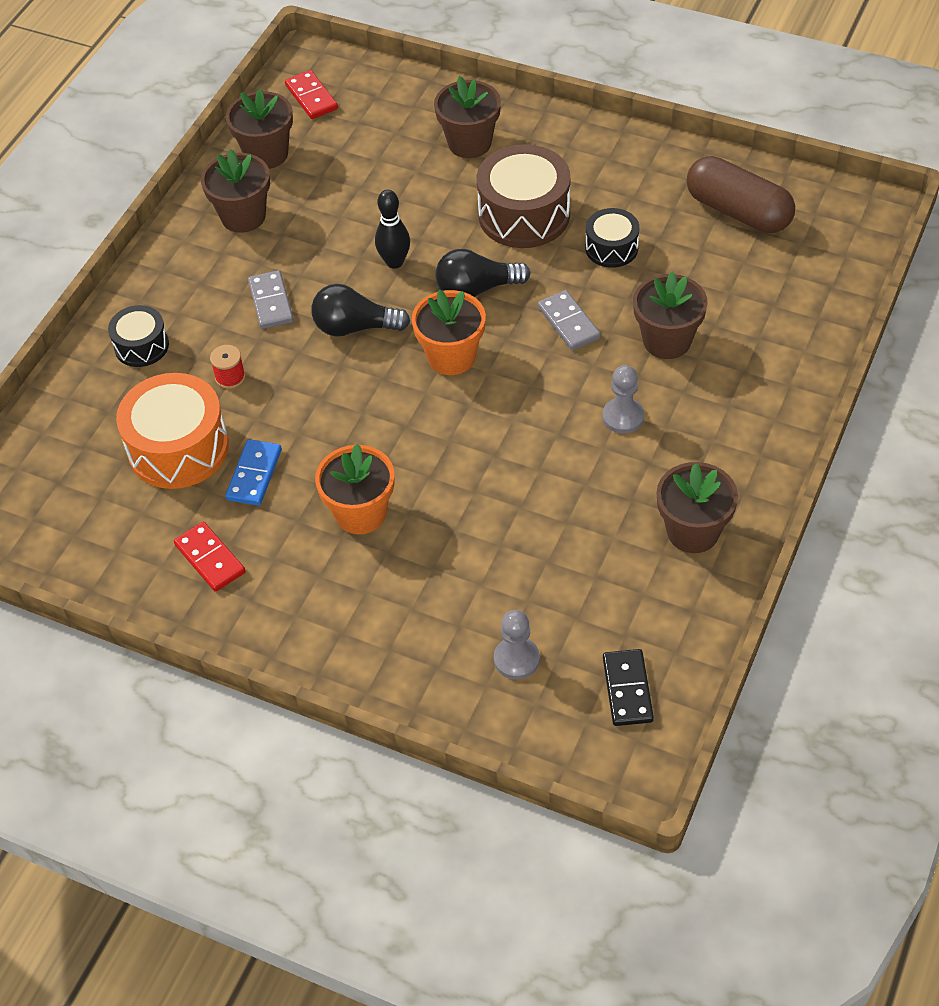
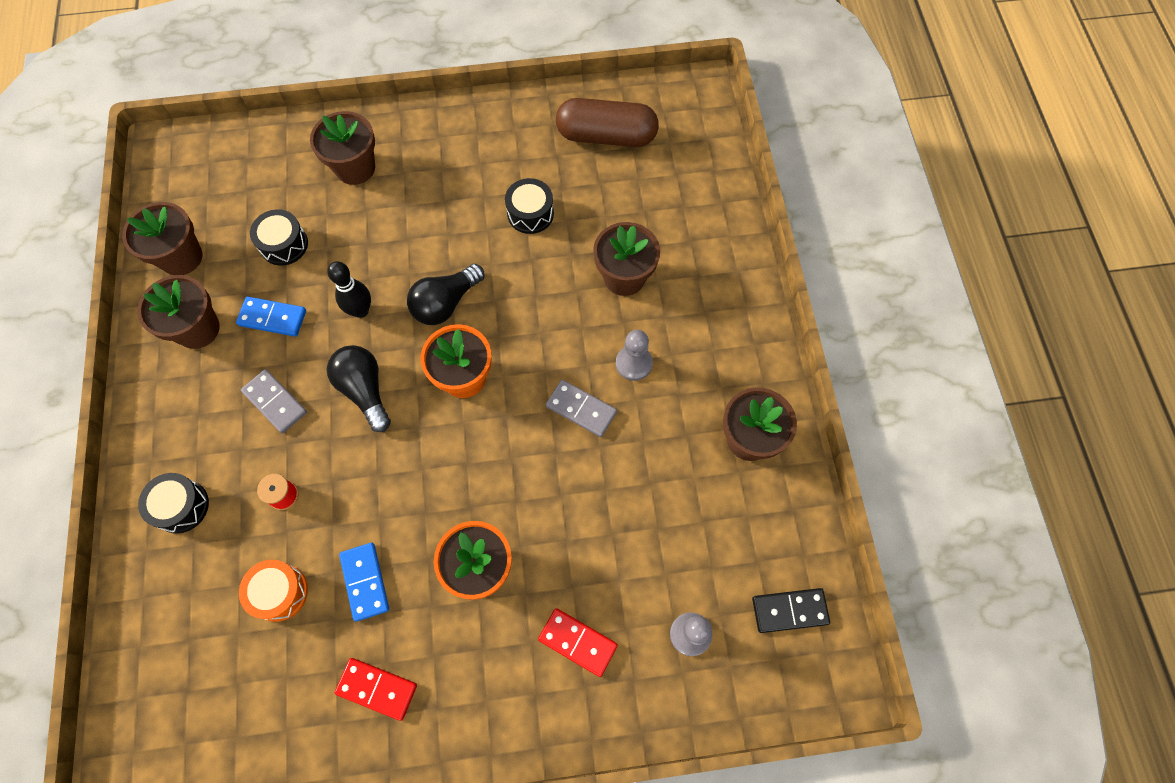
camera: 35 degrees left, 15 degrees up
(178, 448) = (279, 592): orange drum -> orange drum, size x0.56
(311, 97) = (189, 183): red domino -> red domino (578, 642)
(313, 235) = (272, 318): none -> blue domino
(354, 327) = (364, 390): black light bulb -> black light bulb turned 90 degrees clockwise
(362, 180) = (284, 244): none -> black drum
(524, 215) = (441, 215): brown drum -> none
(568, 322) = (539, 298): grey domino -> grey domino (581, 409)
(627, 689) = (789, 611): black domino -> black domino turned 60 degrees counterclockwise

